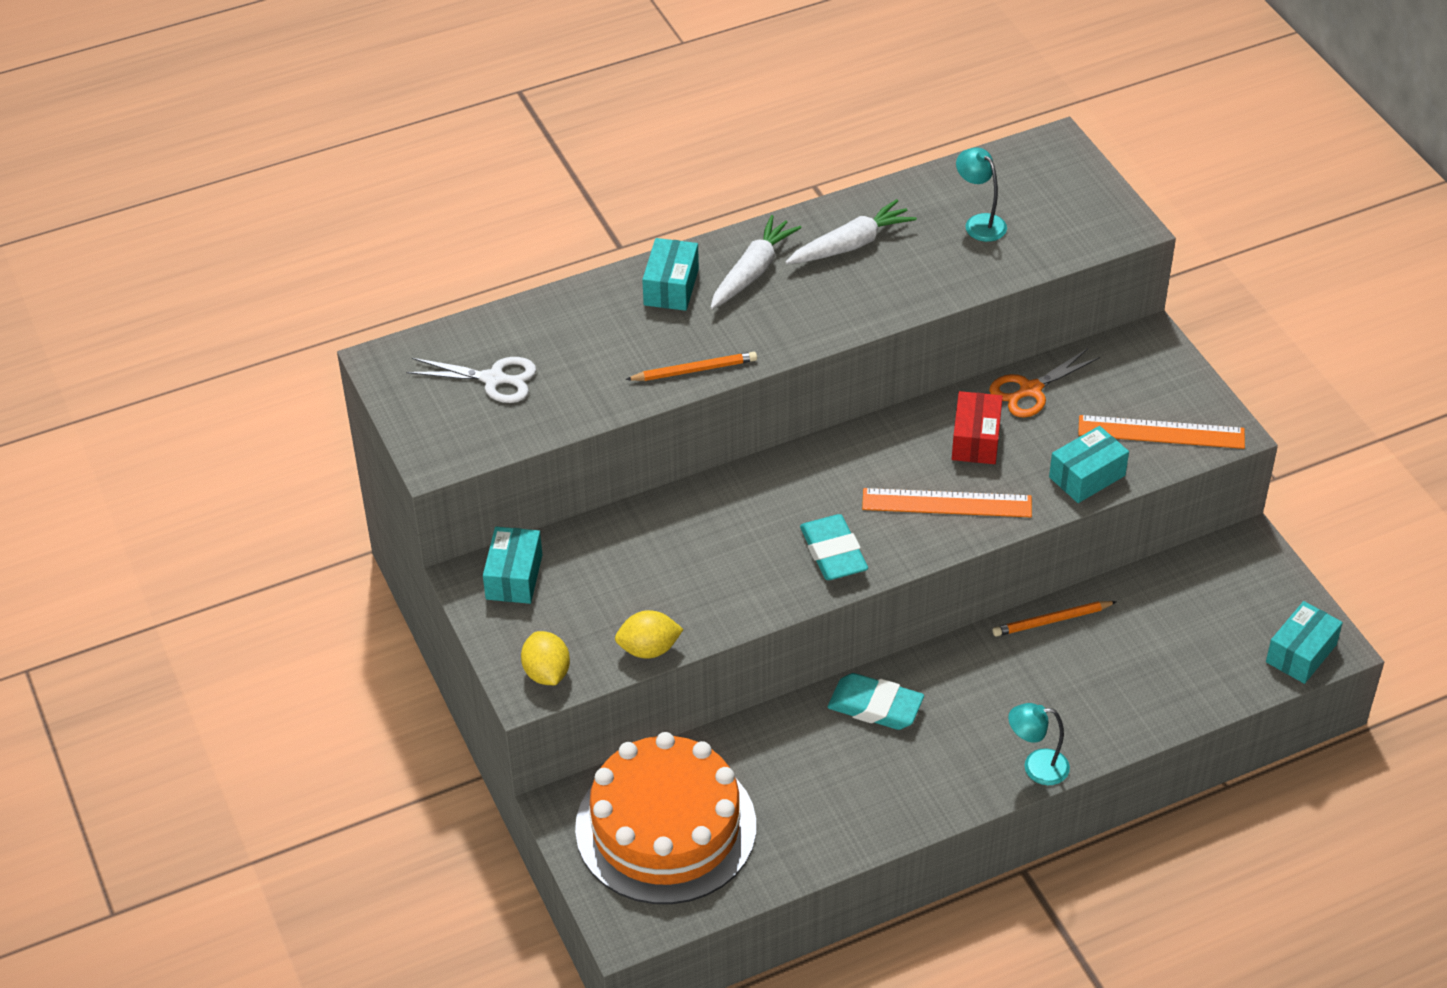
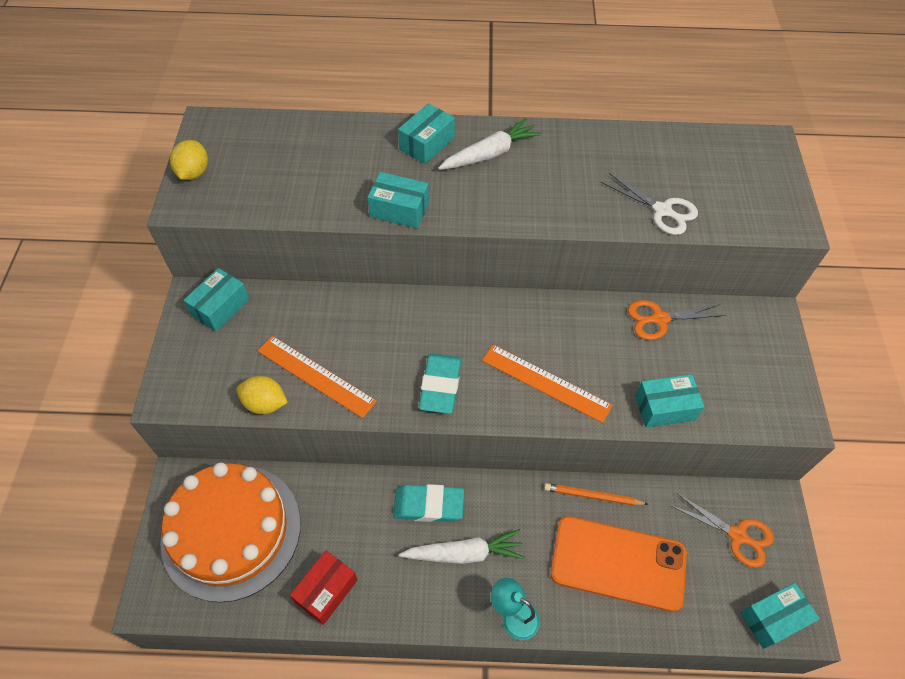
camera: 25 degrees right, 10 degrees up
(493, 379) = (263, 162): white scissors -> white scissors (662, 210)
(546, 673) = (187, 390): yellow lemon -> yellow lemon (194, 172)
(694, 370) = (399, 210): orange pencil -> turquoise box
(851, 245) = (572, 160): white carrot -> white carrot (464, 553)
(875, 706) = (428, 505): turquoise eraser -> turquoise eraser turned 45 degrees counterclockwise
(975, 440) = (596, 341): red box -> red box (326, 591)
(979, 223) = (677, 179): turquoise lamp -> none
(1117, 672) = (618, 563): none -> orange phone
(1161, 432) = (743, 395): orange ruler -> orange ruler (316, 376)
(1226, 593) = (737, 535): none -> orange scissors

